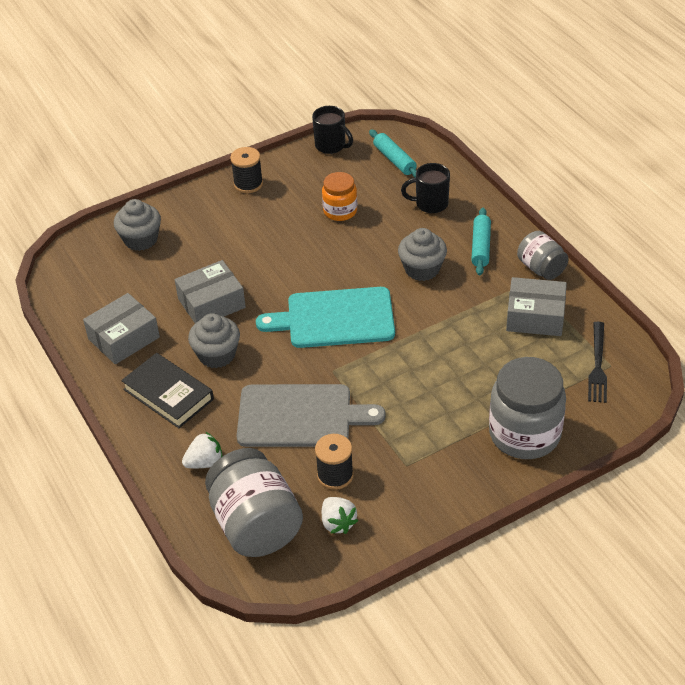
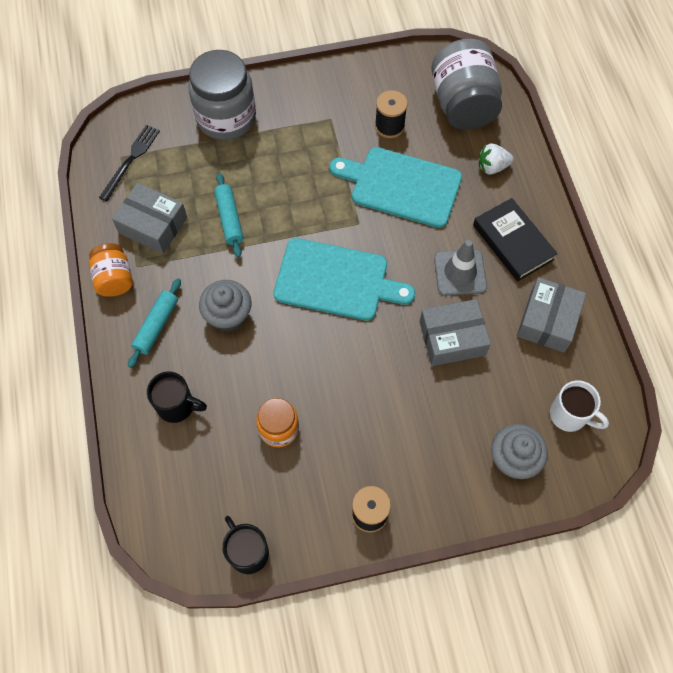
camera: 165 degrees left, 20 degrees up
(96, 277) = (569, 415): none -> white mug
(124, 338) = (547, 321): grey box -> grey box turned 45 degrees counterclockwise
(217, 355) = (460, 272): grey cupcake -> grey traffic cone
(300, 416) = (401, 186): grey cutting board -> turquoise cutting board
(338, 523) = (400, 89): white strawberry -> none
(394, 160) = (183, 496): turquoise rolling pin -> turquoise rolling pin (229, 219)
(541, 268) = (114, 279): grey jar -> orange jar

